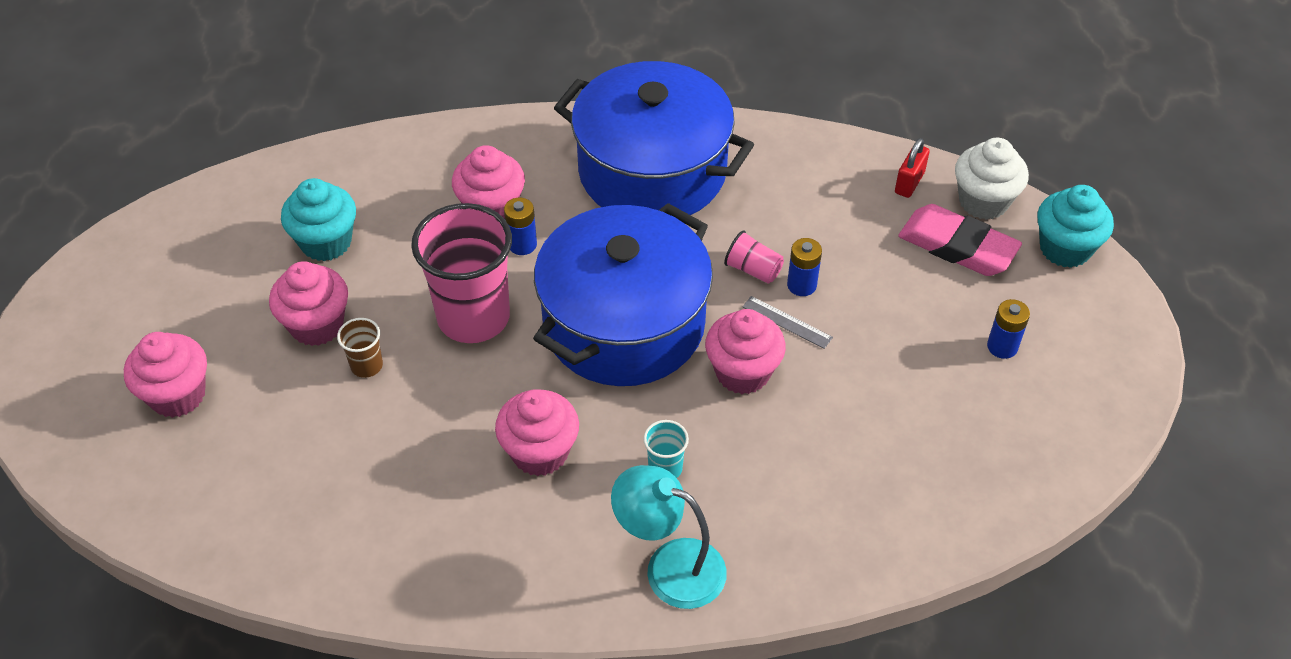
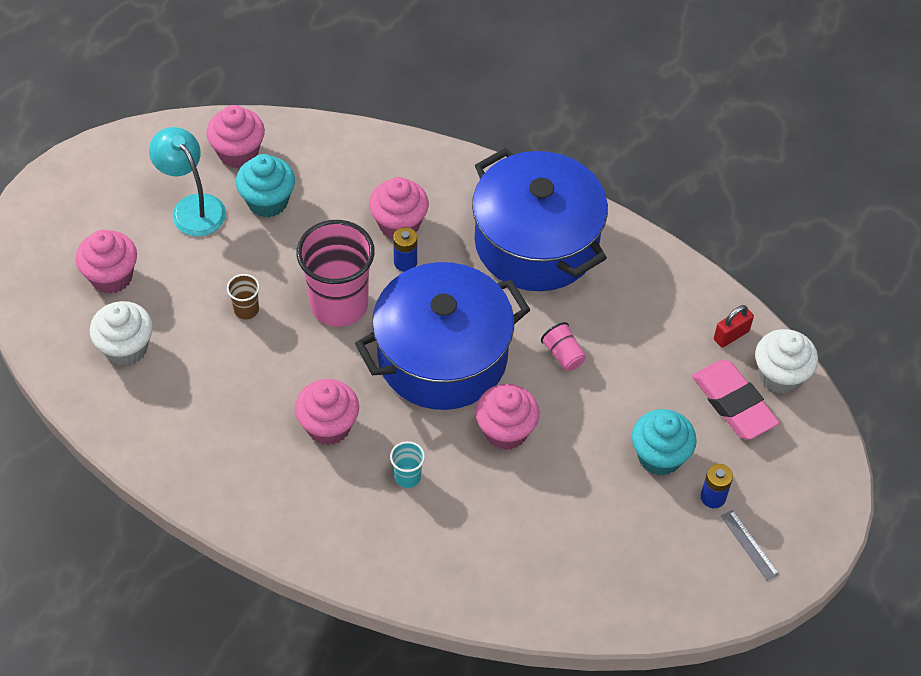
camera: 25 degrees right, 5 degrees up
(240, 468) = (126, 348): none -> white cupcake
(317, 325) = (228, 264): pink cupcake -> pink cupcake (238, 153)
(670, 566) = (369, 547): turquoise lamp -> turquoise lamp (192, 207)
(787, 322) = (562, 407): grey ruler -> grey ruler (749, 545)
(801, 285) = (592, 383): blue battery -> none
(1065, 248) = (818, 442): turquoise cupcake -> turquoise cupcake (659, 456)

